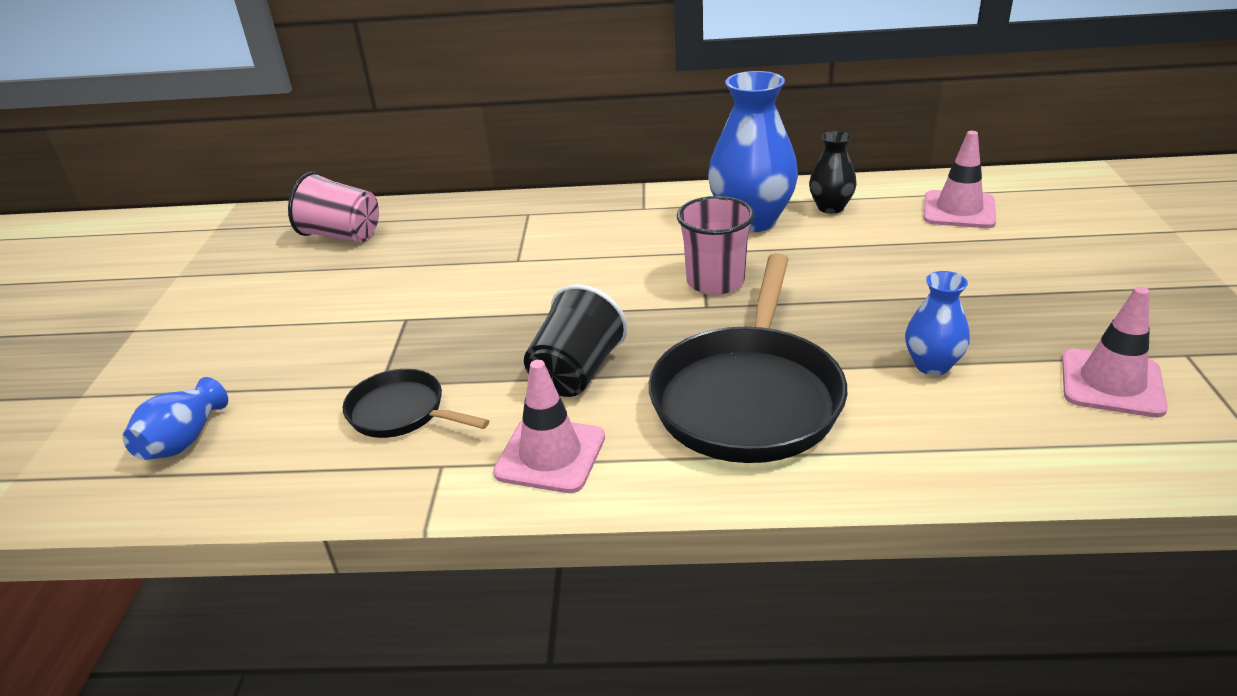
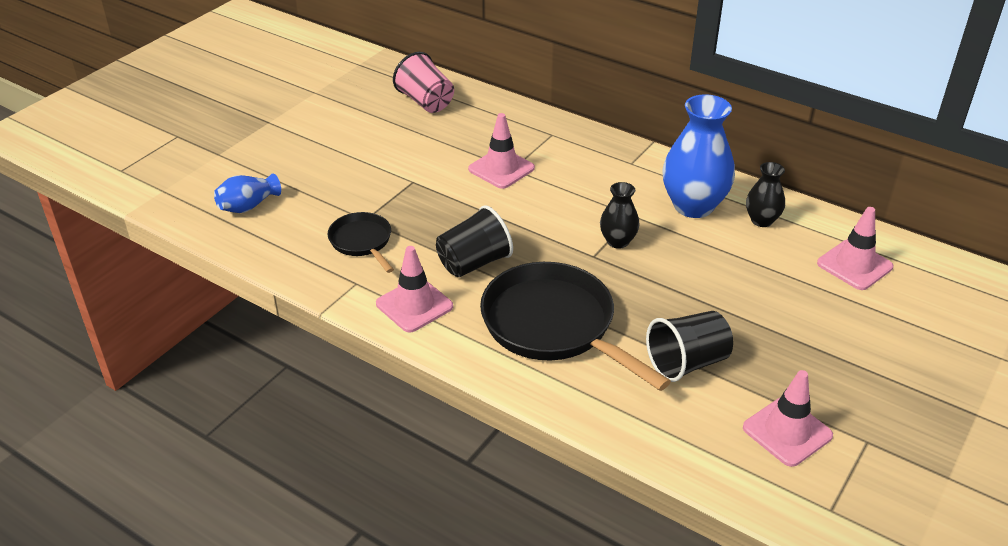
camera: 30 degrees right, 5 degrees up
(504, 265) = (501, 169): none -> pink traffic cone
(715, 282) = (618, 241): pink cup -> black vase
(748, 396) = (554, 326): black pan -> black pan turned 90 degrees clockwise
(932, 365) = (687, 363): blue vase -> black cup

